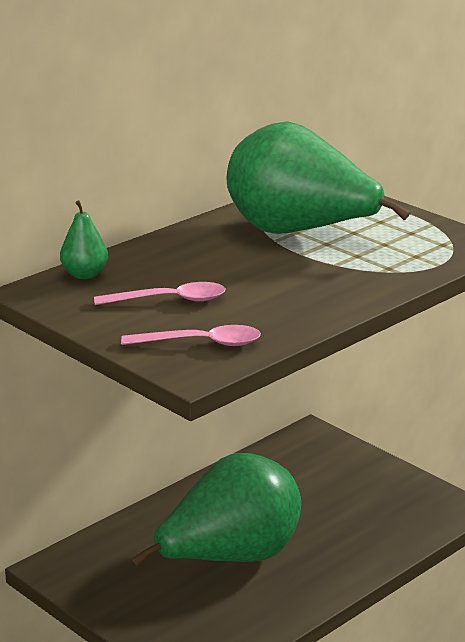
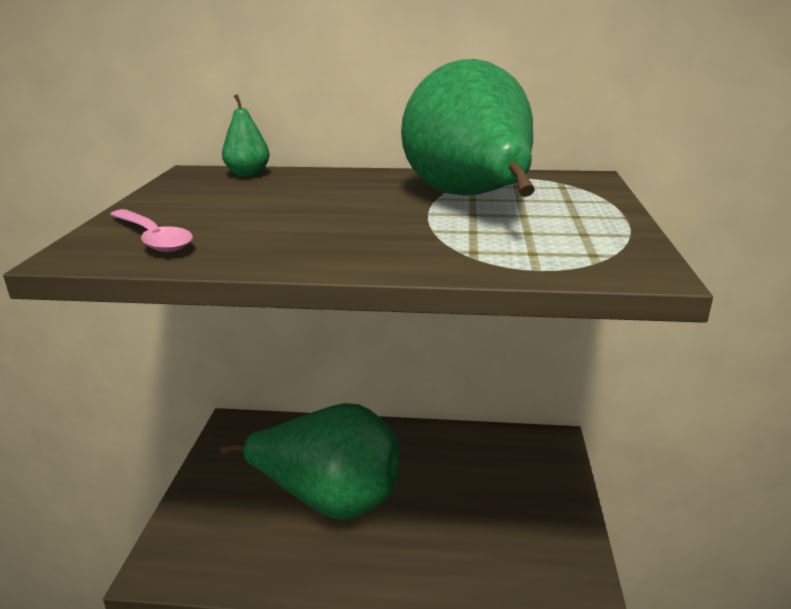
camera: 50 degrees right, 0 degrees up
(170, 300) = (237, 205): pink spoon -> none

